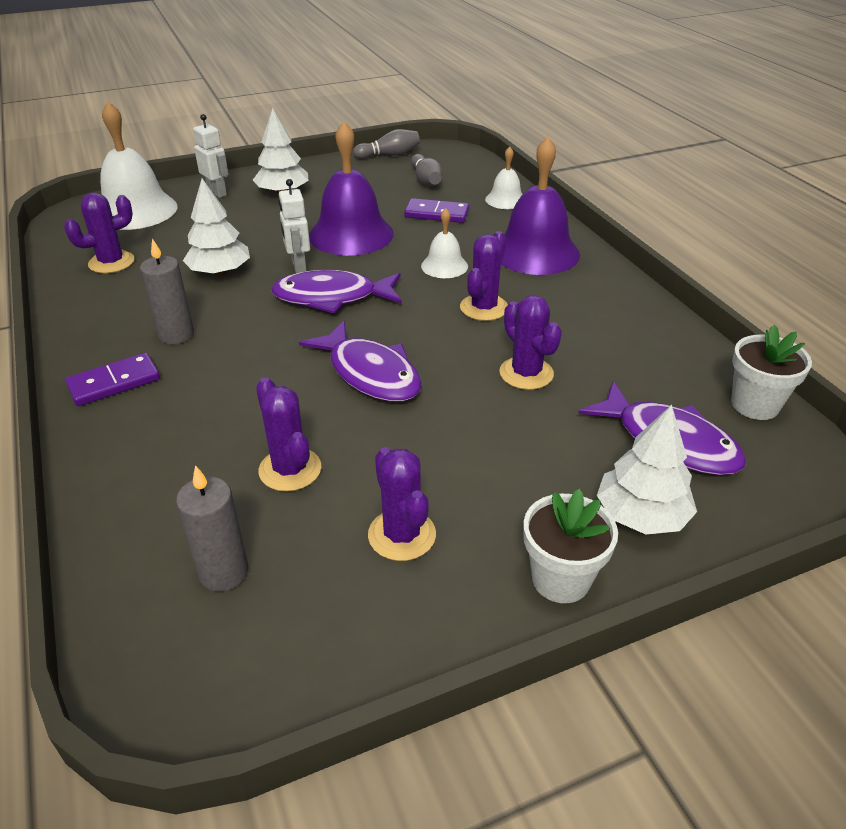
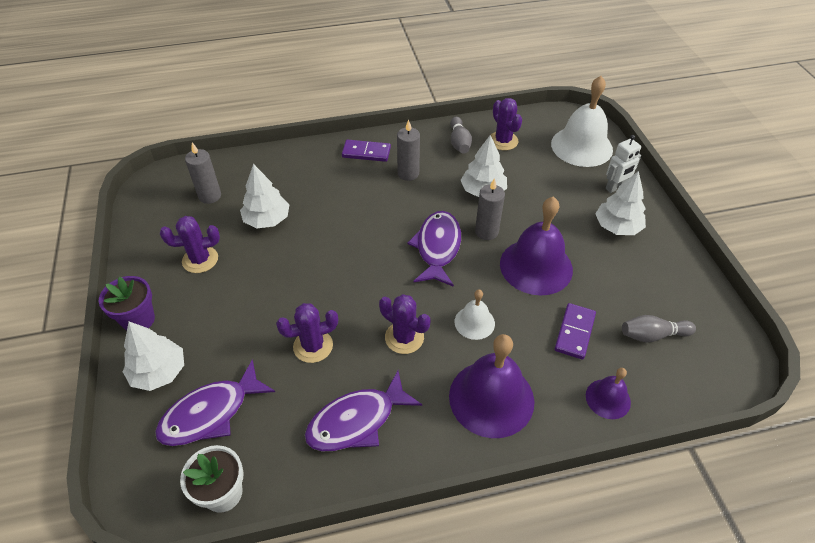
camera: 100 degrees right, 10 degrees up
(114, 383) = (366, 152): purple domino -> purple domino turned 60 degrees counterclockwise
(290, 469) = (267, 220): purple cactus -> white tree
(298, 266) = (486, 232): white robot -> grey candle
(370, 373) = (340, 260): purple fish -> purple fish (357, 421)
(389, 155) = (716, 312): grey bowling pin -> grey bowling pin (459, 142)
(505, 200) = (608, 398): white bell -> purple bell
(560, 579) = (138, 320): white flower pot -> purple flower pot

